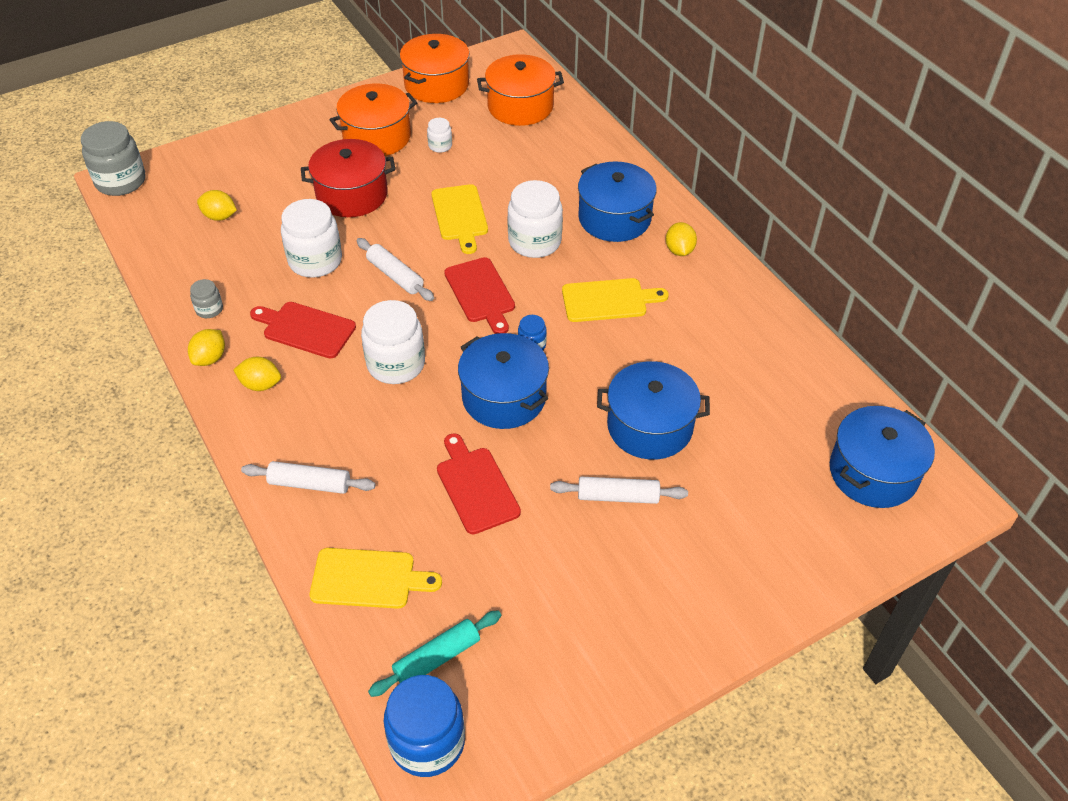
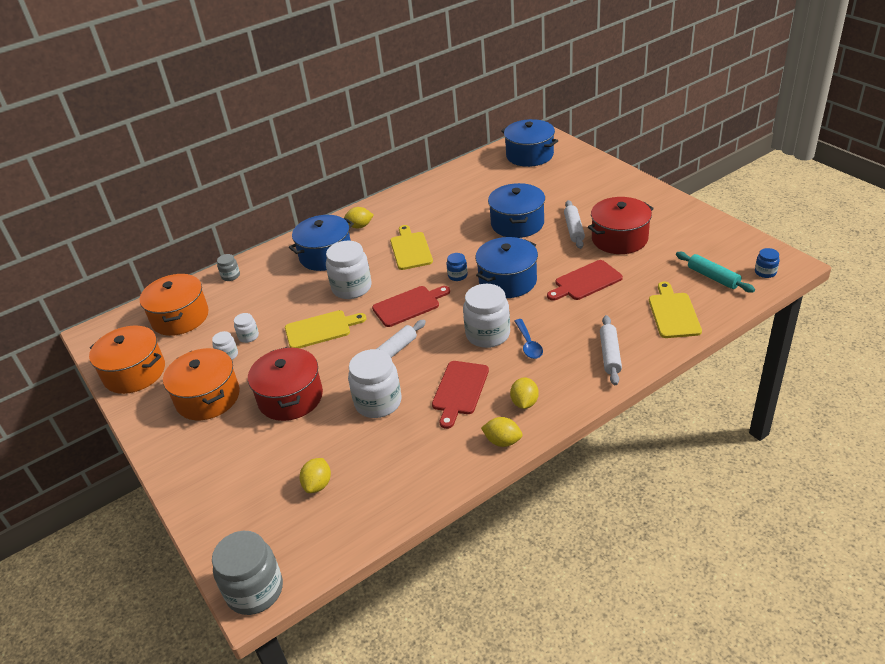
camera: 90 degrees left, 10 degrees down
(209, 309) = (445, 458): grey jar -> grey jar (230, 276)
(362, 402) = (528, 344): none -> blue spoon
(427, 742) = (765, 272): blue jar -> blue jar, size x0.49
(467, 159) = (248, 336): none -> white jar
(576, 553) = (619, 239): none -> red pot

